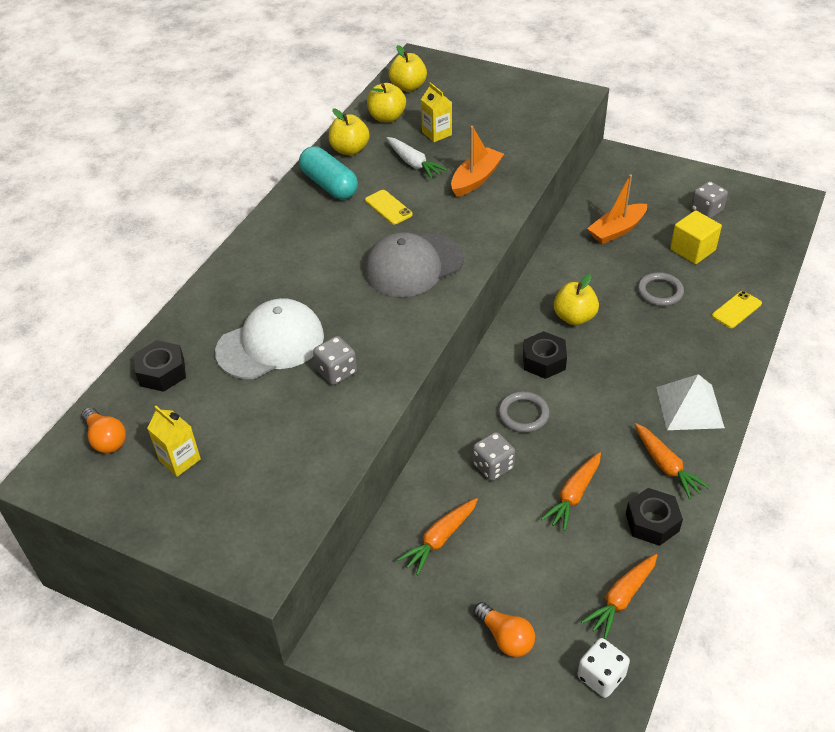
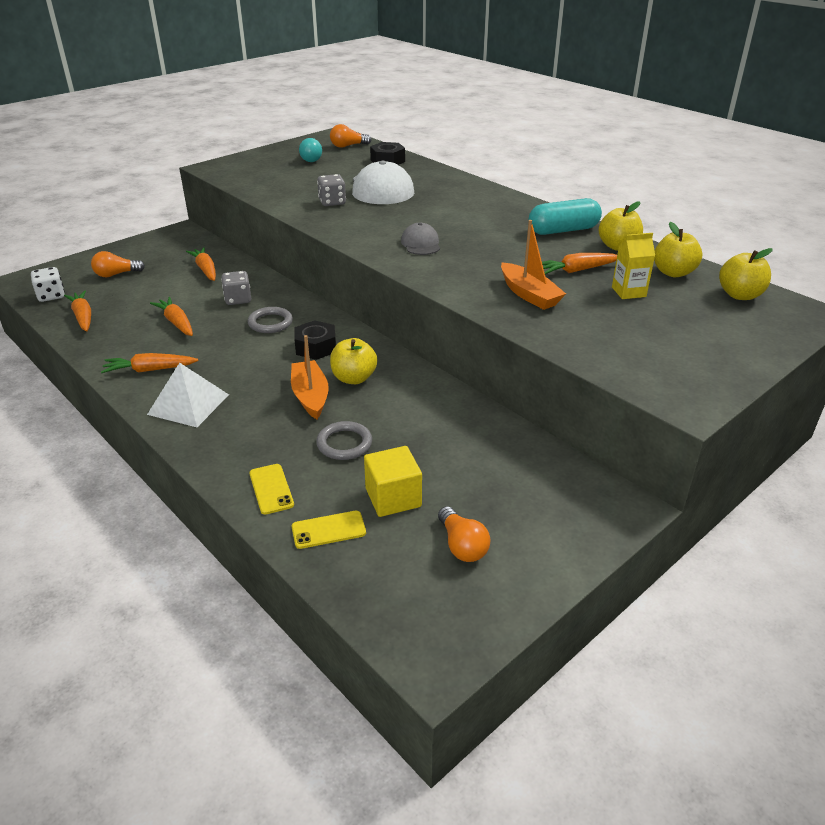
camera: 110 degrees right, 10 degrees down
(180, 460) = (310, 159): yellow carton -> turquoise light bulb
(388, 207) = (511, 248): yellow phone -> yellow phone (328, 530)
(413, 163) = (576, 270): white carrot -> orange carrot
(413, 265) = (421, 243): grey cap -> grey cap, size x0.54
(617, 230) = (467, 450): orange boat -> orange boat (310, 396)
(652, 522) = (115, 347): black nut -> none
(706, 210) = (462, 545): grey dice -> orange light bulb

